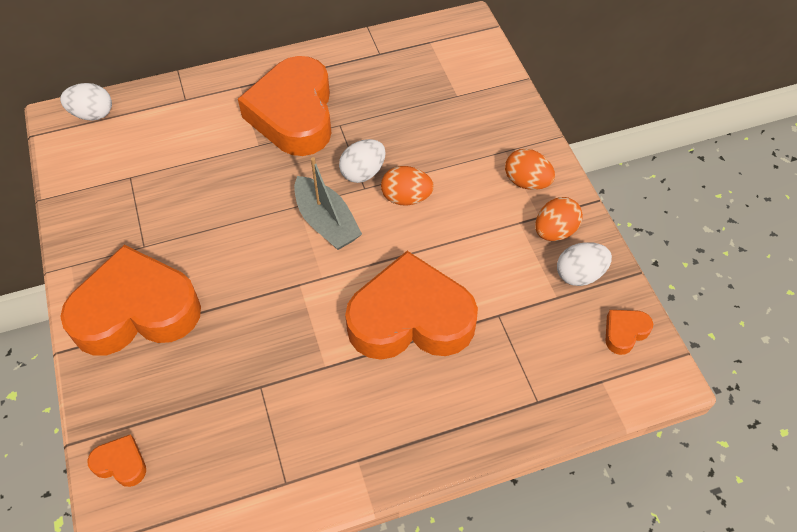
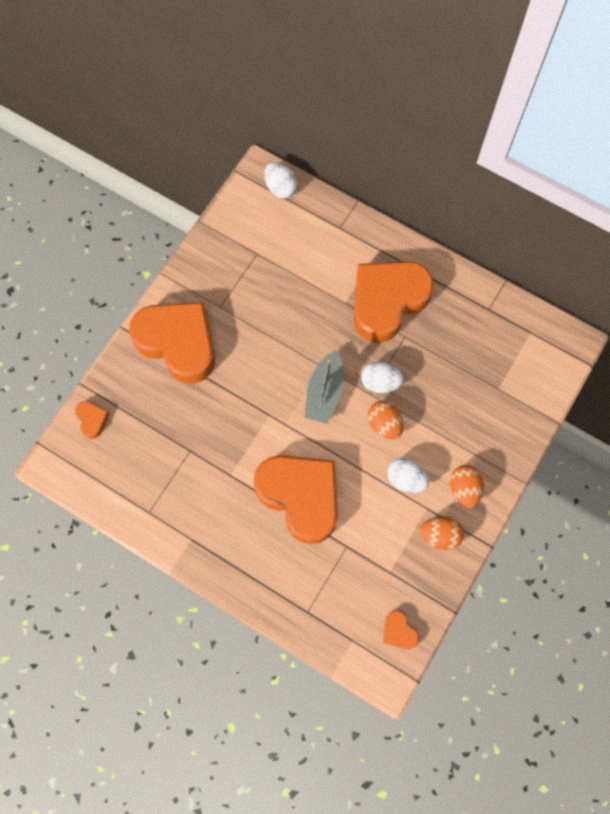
camera: 50 degrees right, 15 degrees up
(579, 274) = (419, 574): white egg -> white egg (406, 479)
(624, 332) = (399, 631): orange heart -> orange heart turned 135 degrees counterclockwise

